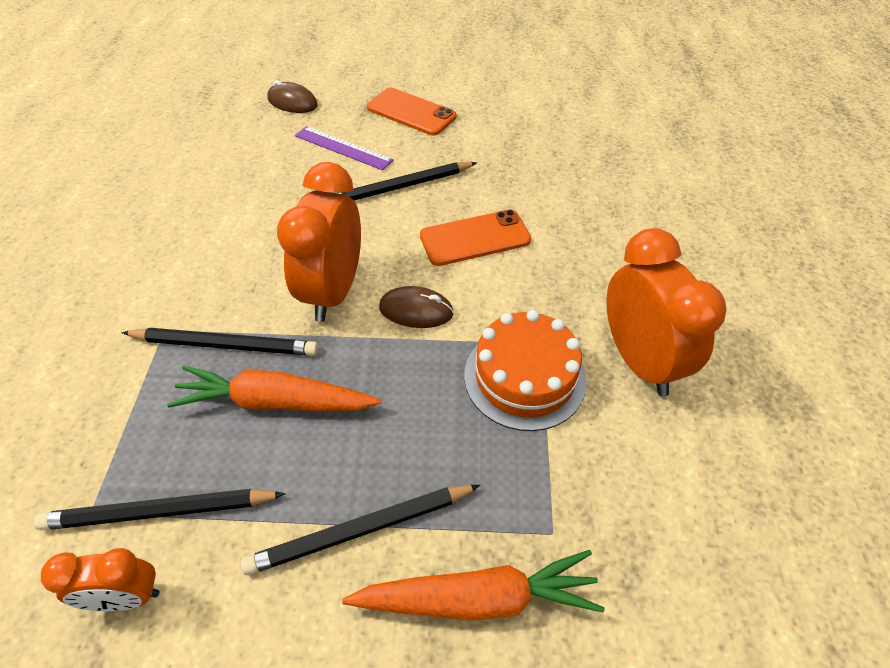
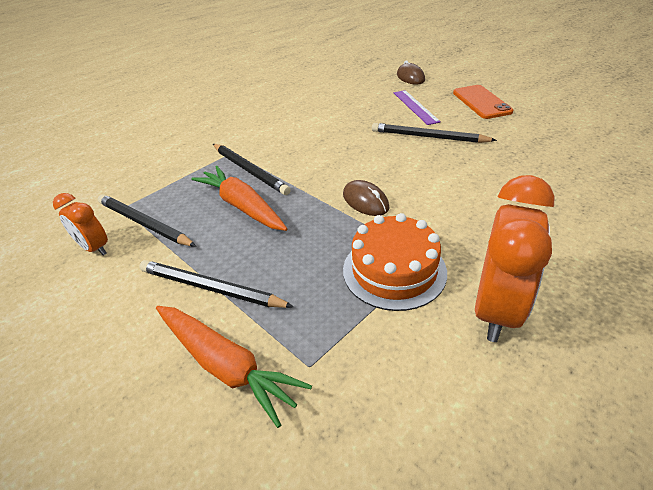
camera: 45 degrees right, 10 degrees down
(333, 292) = (329, 171): orange clock -> none
(475, 238) = (449, 181): orange phone -> none

